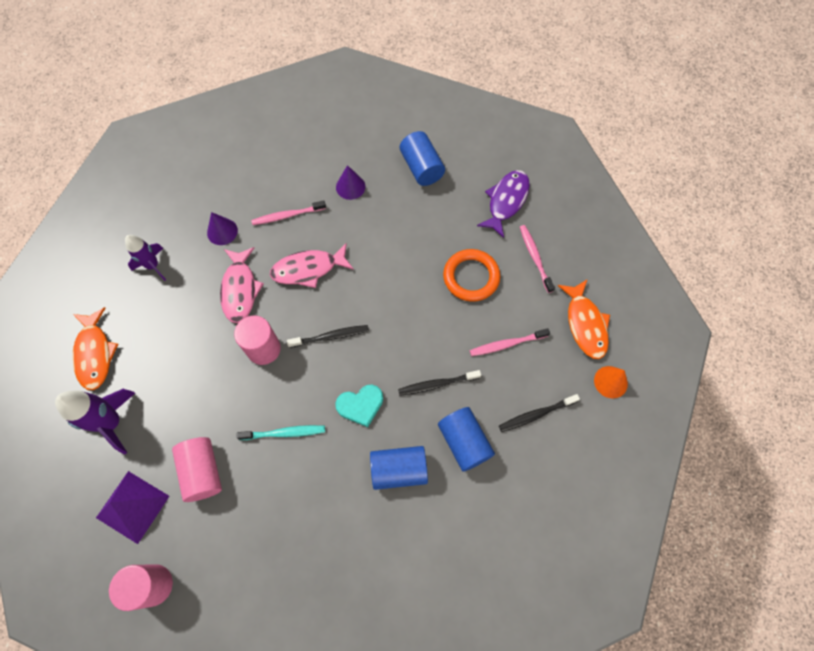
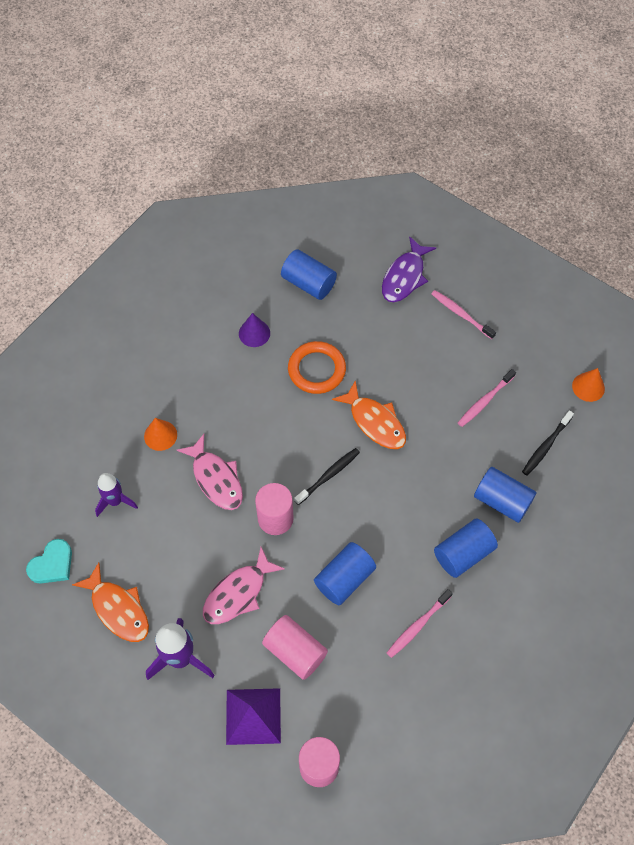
camera: 30 degrees left, 5 degrees down
(222, 231) = (160, 435): purple cone -> orange cone
(284, 433) = (344, 579): turquoise toothbrush -> blue cylinder
(287, 215) = (213, 389): pink toothbrush -> pink toothbrush (418, 625)
(308, 269) = (267, 427): pink fish -> pink fish (238, 593)
(360, 405) = (395, 519): turquoise heart -> turquoise heart (52, 564)
(437, 384) = (448, 466): black toothbrush -> none
(471, 277) = (417, 359): orange ring -> orange ring (316, 370)
(506, 201) = (404, 277): purple fish -> purple fish turned 150 degrees counterclockwise
(585, 324) = (538, 350): orange fish -> orange fish (375, 422)

